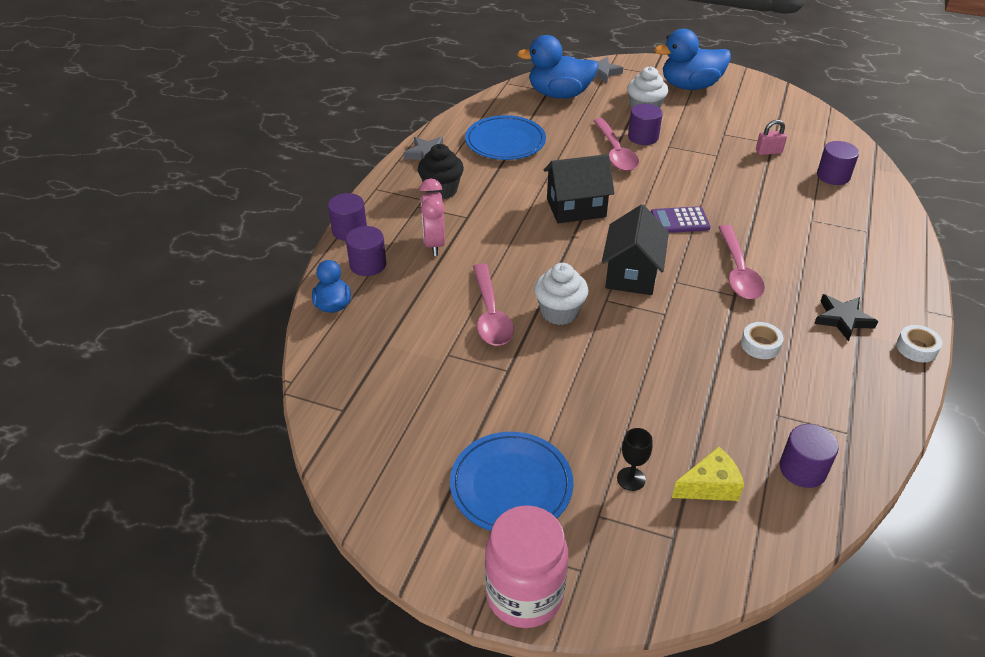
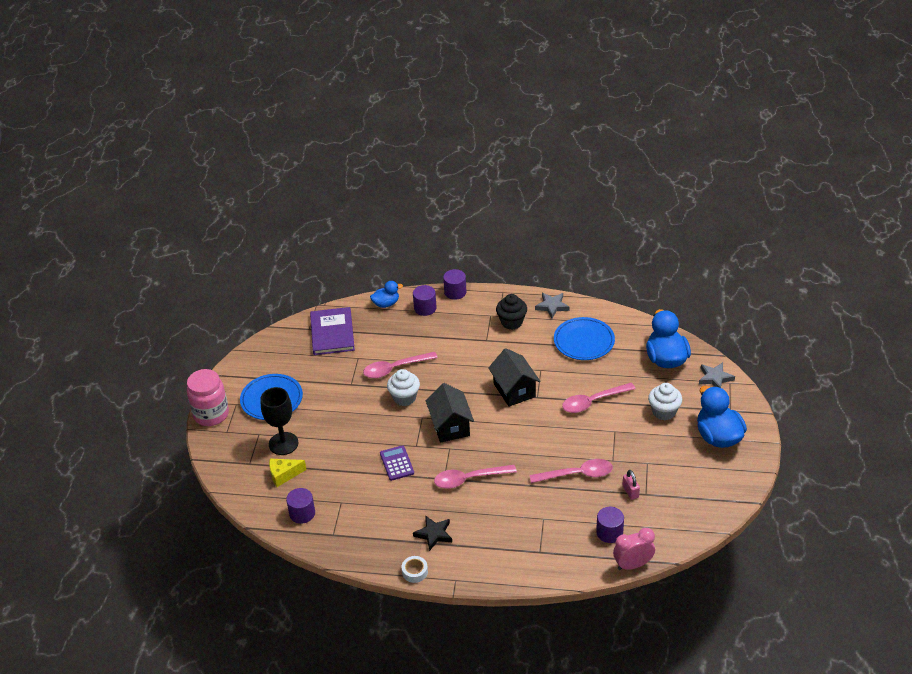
camera: 80 degrees right, 0 degrees up
(371, 379) = (332, 333): none -> purple book
(434, 244) = (453, 331): pink clock -> pink clock (633, 565)
(631, 274) = (450, 426): black house -> black house turned 75 degrees clockwise
(631, 479) = (283, 443): black goblet -> black goblet, size x1.97
(643, 137) = (621, 415): purple cylinder -> none
(679, 221) = (517, 445): purple calculator -> purple calculator (397, 463)
(709, 486) = (284, 475): yellow cheese -> yellow cheese turned 105 degrees clockwise
(737, 183) = (577, 474): none -> pink spoon
(760, 345) = (398, 493): white tape -> none

